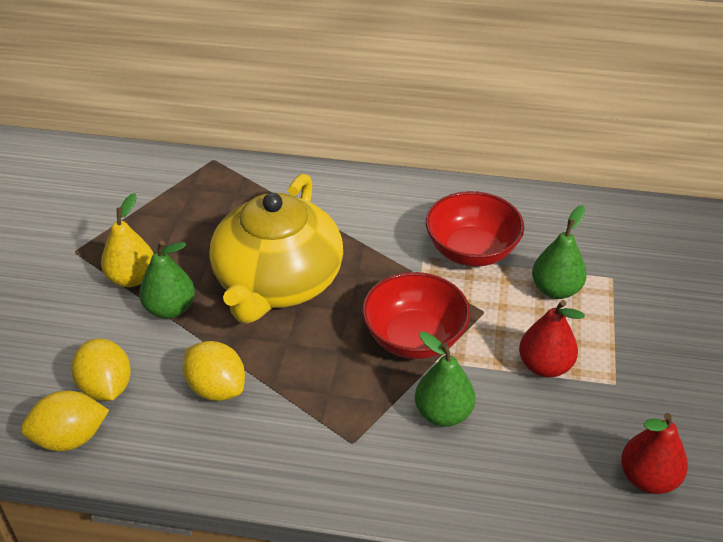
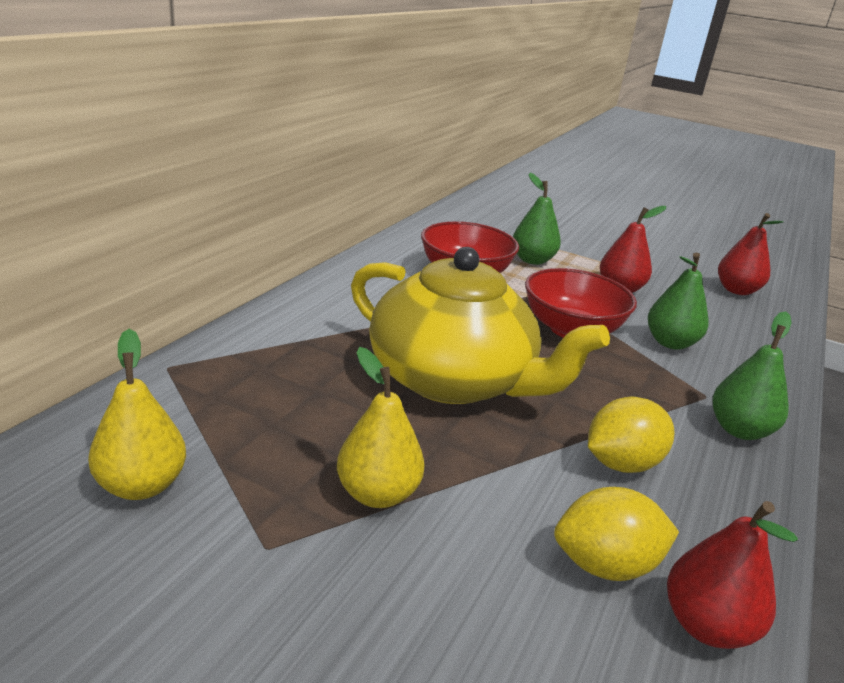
camera: 75 degrees left, 15 degrees down
(70, 438) = (706, 626): yellow lemon -> red pear
(103, 195) = (141, 485): none -> yellow pear
(170, 308) = (463, 470): green pear -> green pear (739, 430)

